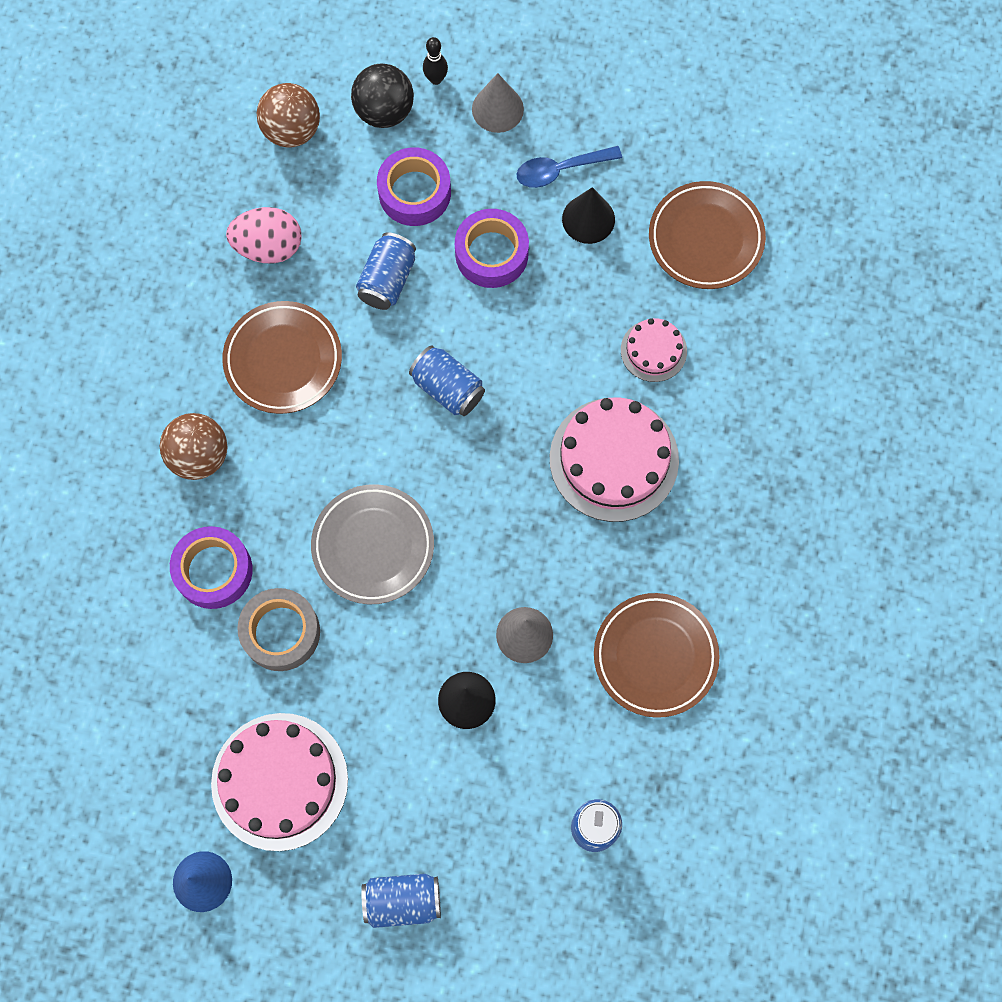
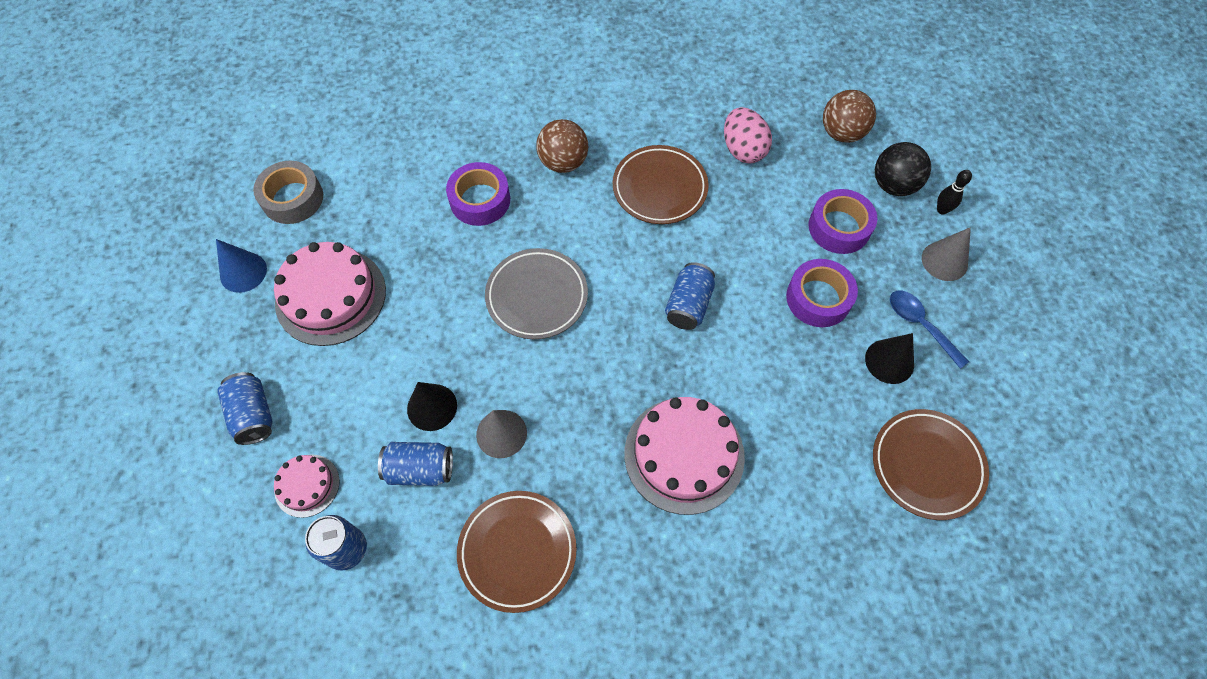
camera: 70 degrees right, 10 degrees down
(281, 632) = (447, 258): grey tape -> grey tape (292, 198)
(387, 280) = (757, 233): blue can -> blue can (420, 469)
(653, 350) = (798, 455): pink cake -> pink cake (307, 485)

